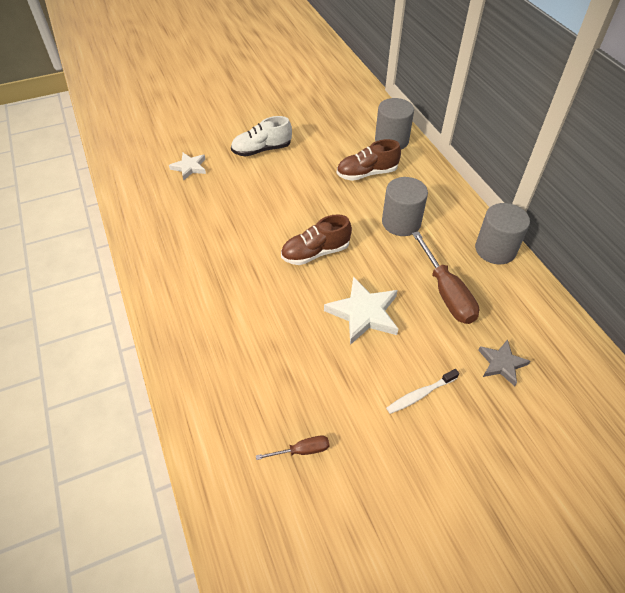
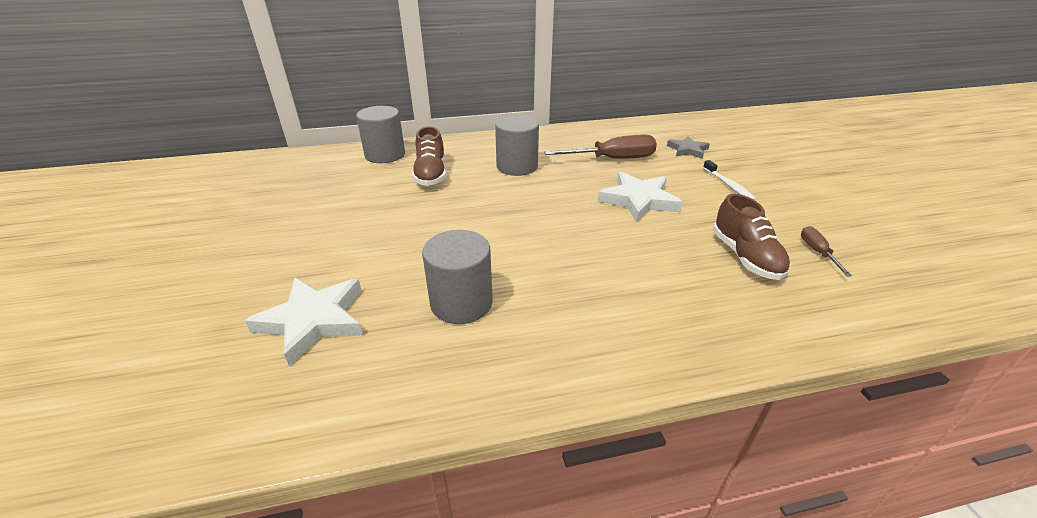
camera: 80 degrees left, 15 degrees down
(189, 167) = (313, 320): white star -> white star, size x1.63
(262, 150) = (328, 242): white shoe -> none
(315, 253) = (548, 219): brown shoe -> brown shoe (745, 257)
(495, 249) = (564, 133): grey cylinder -> grey cylinder (461, 303)

